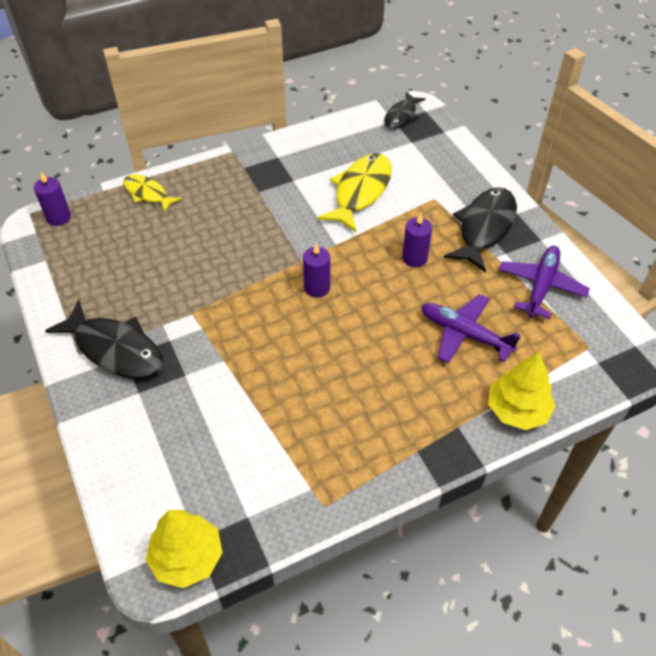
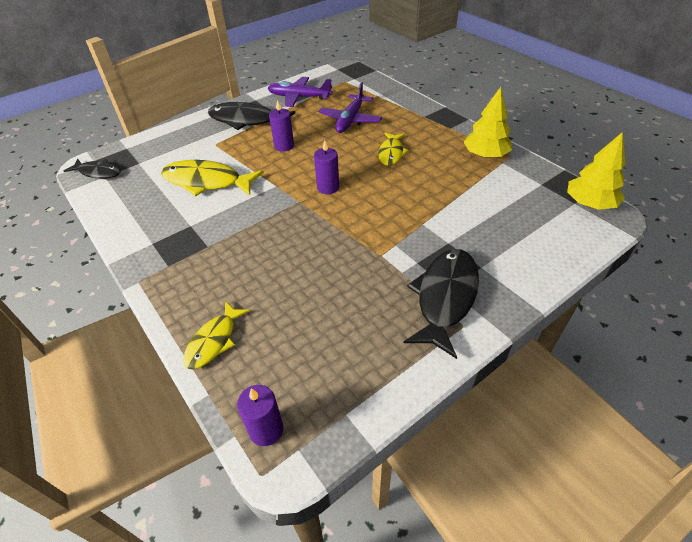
camera: 100 degrees left, 5 degrees down
(369, 362) = (391, 153): none -> yellow fish
(517, 410) = (401, 99): yellow tree -> yellow tree (485, 155)

